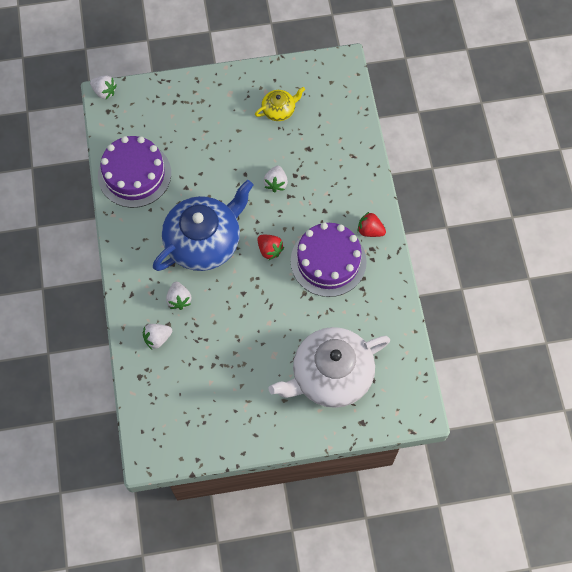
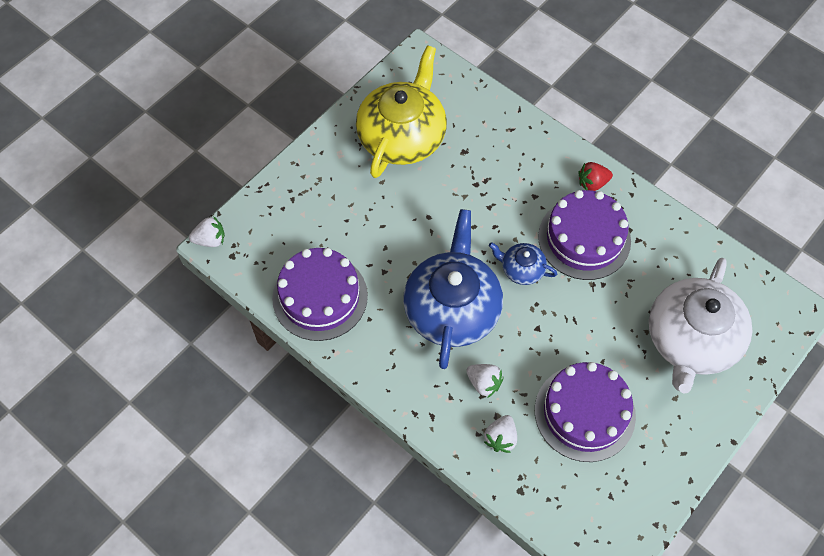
camera: 40 degrees left, 5 degrees down
(220, 364) = (584, 413): none -> purple cake
(269, 250) = (521, 269): red strawberry -> blue teapot
(276, 183) = (466, 204): white strawberry -> none
(279, 110) = (402, 136): yellow teapot -> yellow teapot, size x2.17

